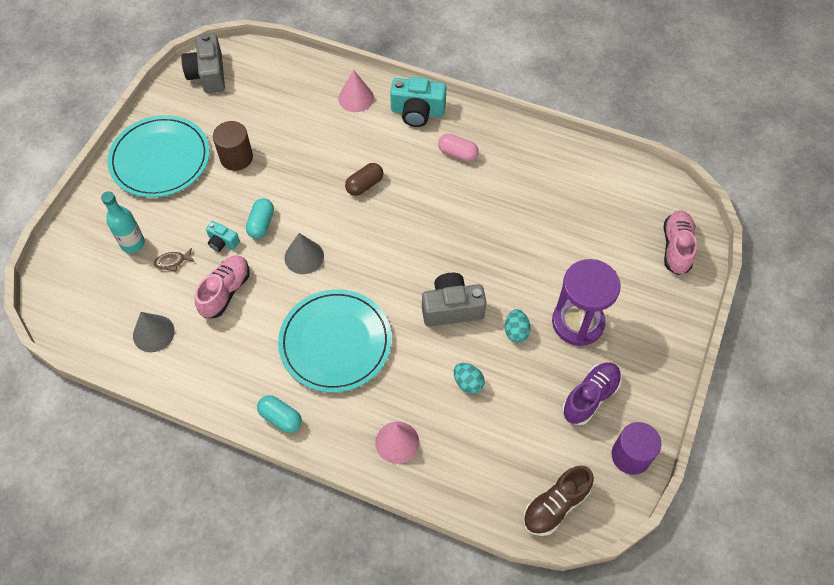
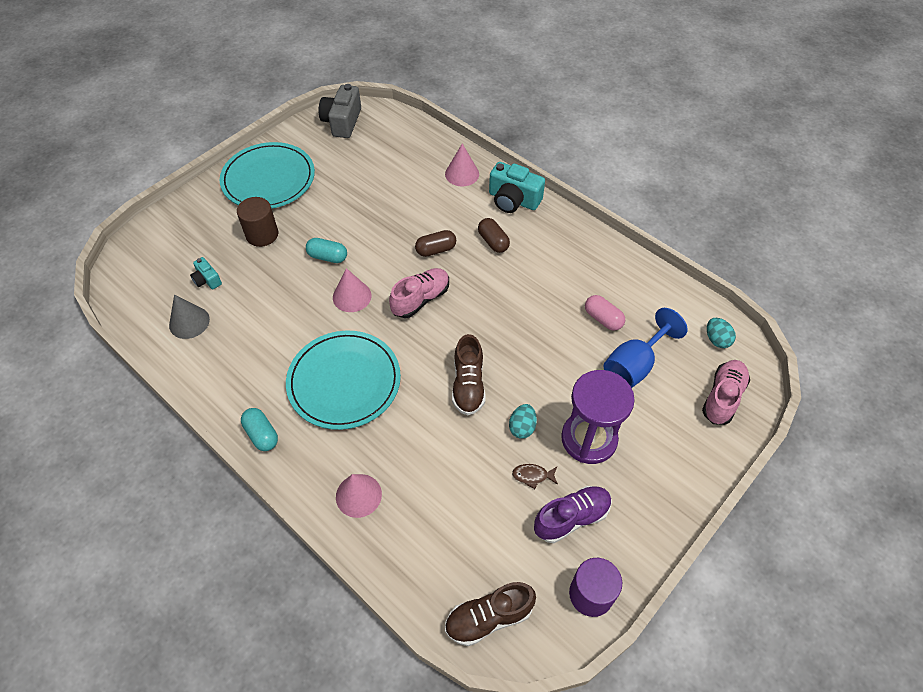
camera: 20 degrees right, 5 degrees down
(132, 243) = (210, 241): turquoise bottle -> none
(172, 262) = (236, 266): brown fish -> brown fish (532, 476)
(222, 242) = (286, 262): turquoise camera -> turquoise camera (207, 280)
(225, 292) = (268, 305): pink shoe -> pink shoe (420, 299)
(236, 157) = (333, 195): brown cylinder -> brown cylinder (262, 234)
(261, 224) = (328, 257): turquoise capsule -> turquoise capsule turned 75 degrees clockwise
(304, 257) = (352, 296): grey cone -> pink cone
(416, 160) = (493, 242): none -> brown capsule
(452, 308) = (468, 385): grey camera -> brown shoe
(457, 153) = (535, 246): pink capsule -> pink capsule (603, 319)
(468, 383) = (453, 461): turquoise egg -> turquoise egg (716, 339)
(591, 242) = (634, 365): none -> blue goblet

